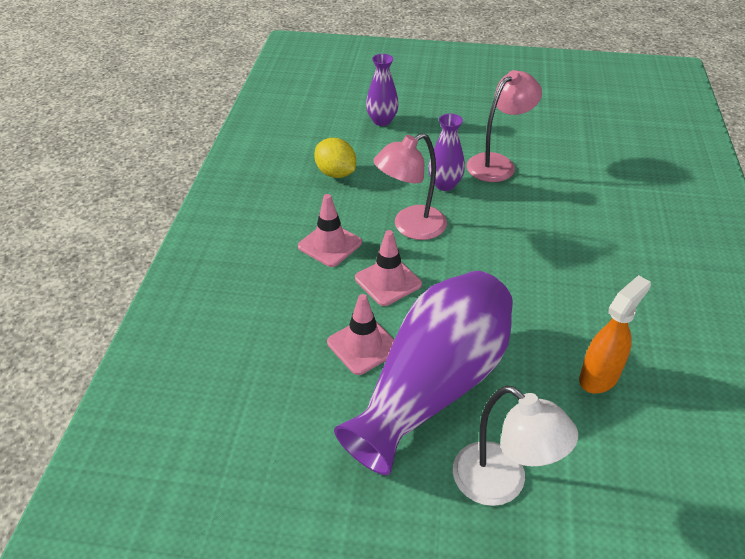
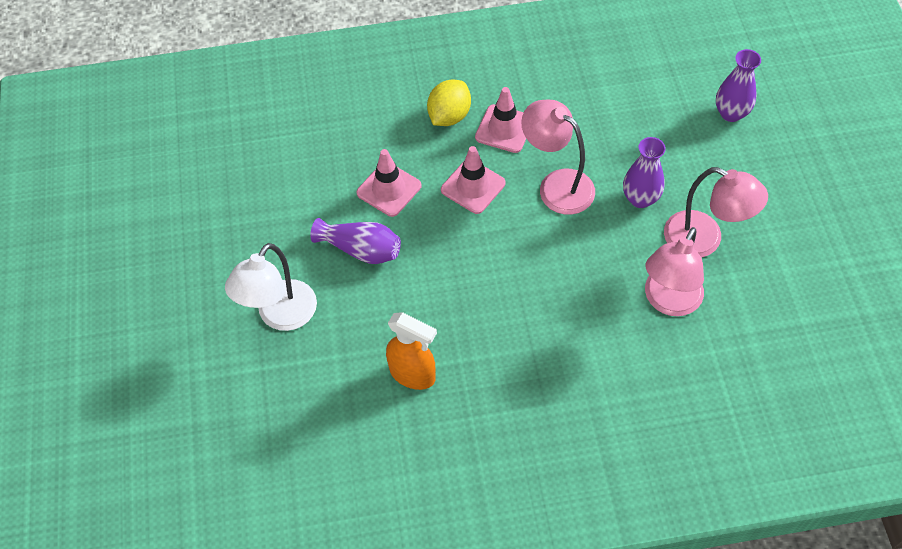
camera: 75 degrees right, 15 degrees up
(336, 173) = (614, 101): yellow lemon -> yellow lemon (449, 116)
(433, 386) = (361, 249): purple vase -> purple vase, size x0.47
(551, 195) = (668, 301): none -> pink lamp

